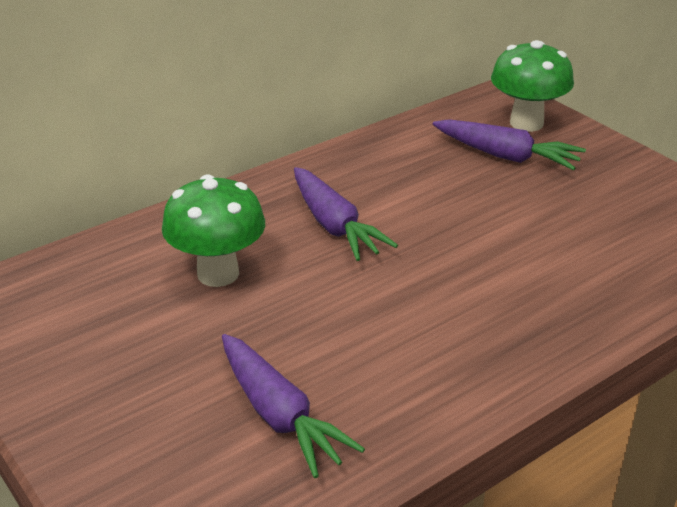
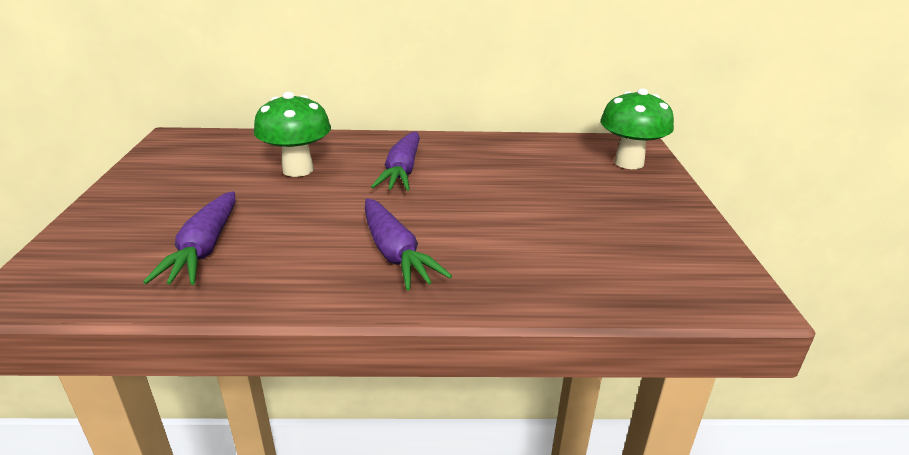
camera: 35 degrees right, 5 degrees down
(506, 156) = (582, 175): purple carrot -> purple carrot (395, 254)

